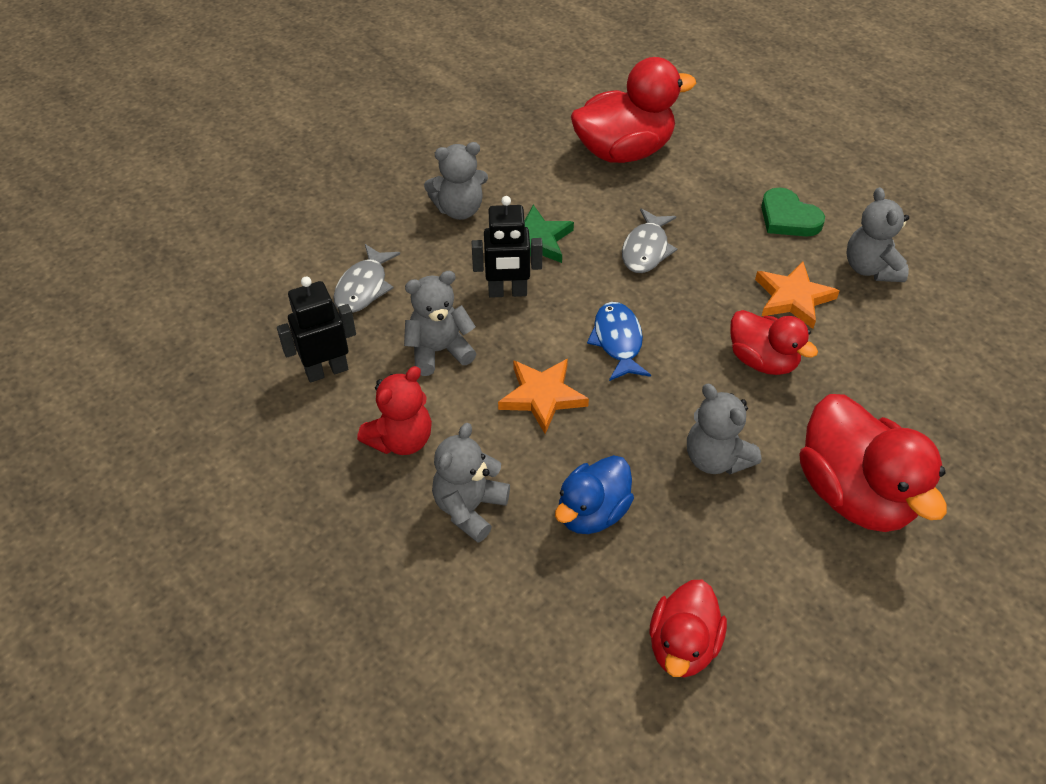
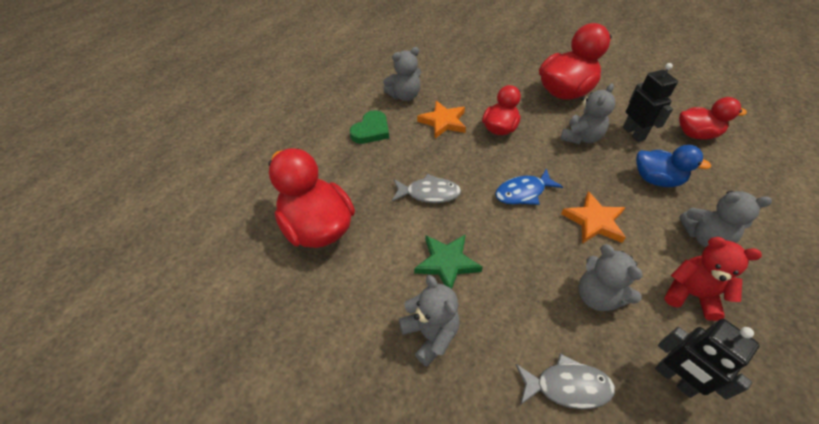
camera: 105 degrees left, 0 degrees up
(507, 292) = (513, 267): black robot -> black robot (633, 133)

